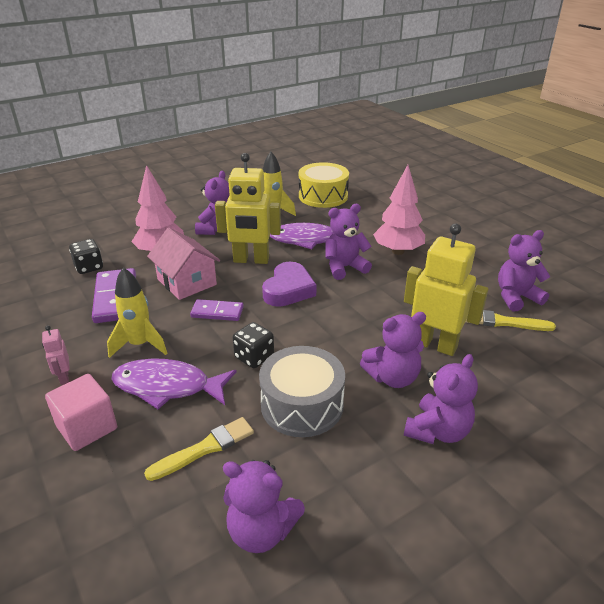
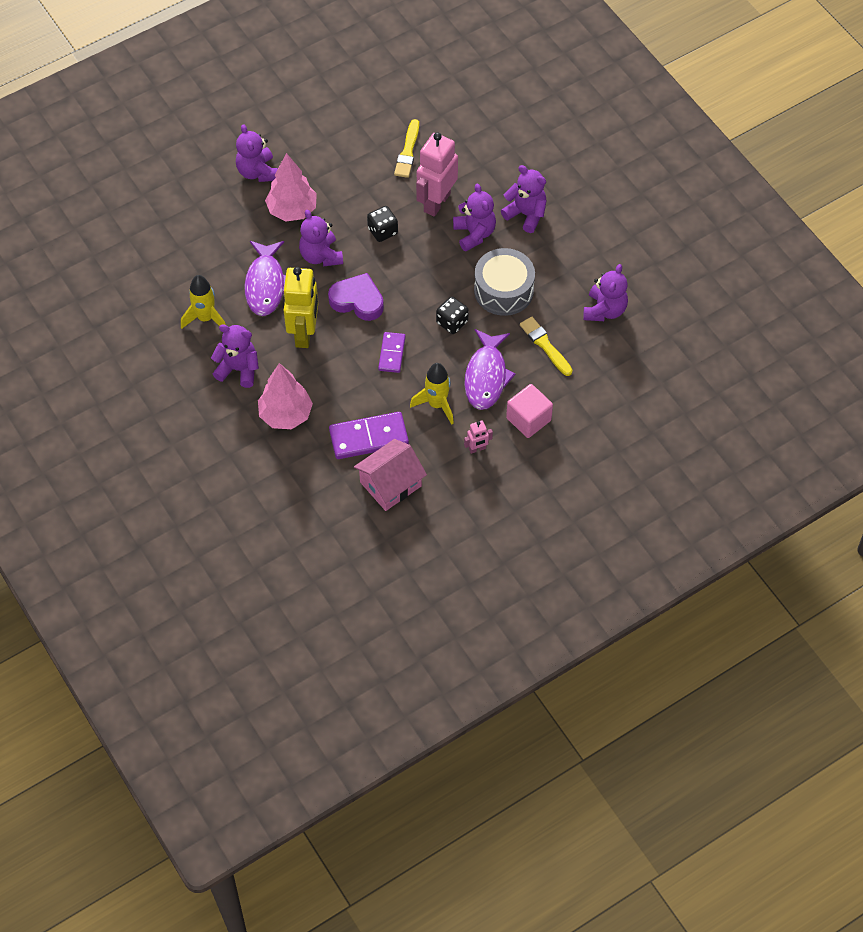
camera: 90 degrees left, 25 degrees up
(89, 267) = (313, 474): black dice -> black dice (382, 231)
(187, 282) = (342, 384): pink house -> pink house (390, 484)
(323, 196) = (161, 269): yellow drum -> none
(434, 345) = (436, 202): yellow robot -> pink robot
(516, 297) = (373, 135): purple teddy bear -> purple teddy bear (257, 172)

